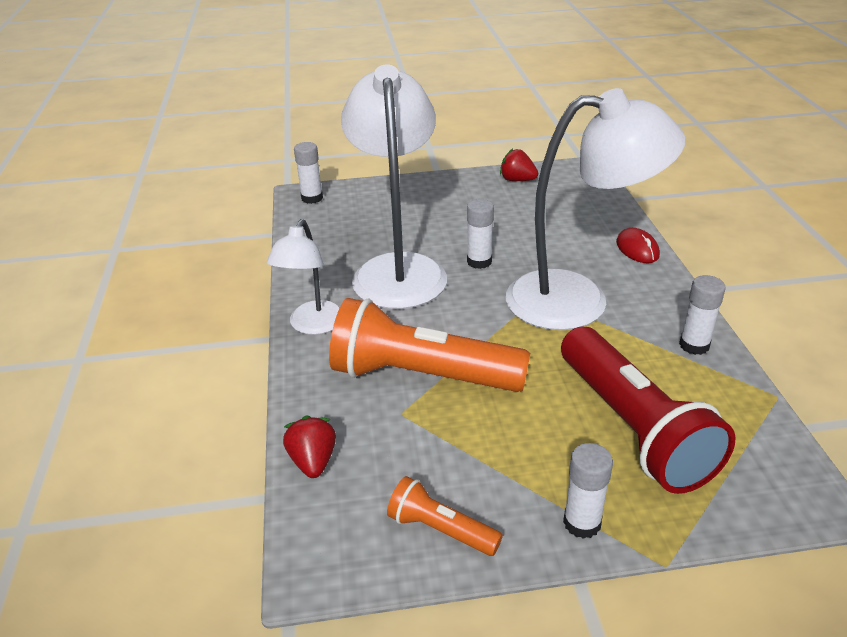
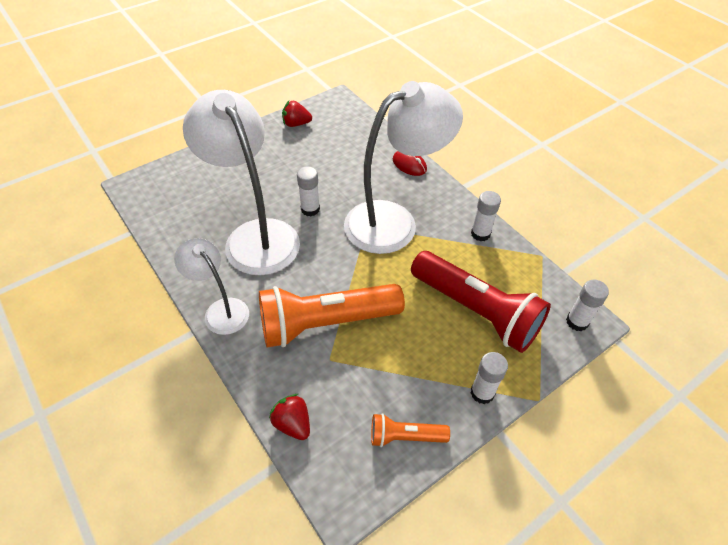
camera: 30 degrees left, 15 degrees up
(312, 198) = (143, 187): white glue stick -> white glue stick (577, 322)
(313, 326) = (221, 310): white lamp -> white lamp turned 150 degrees clockwise

